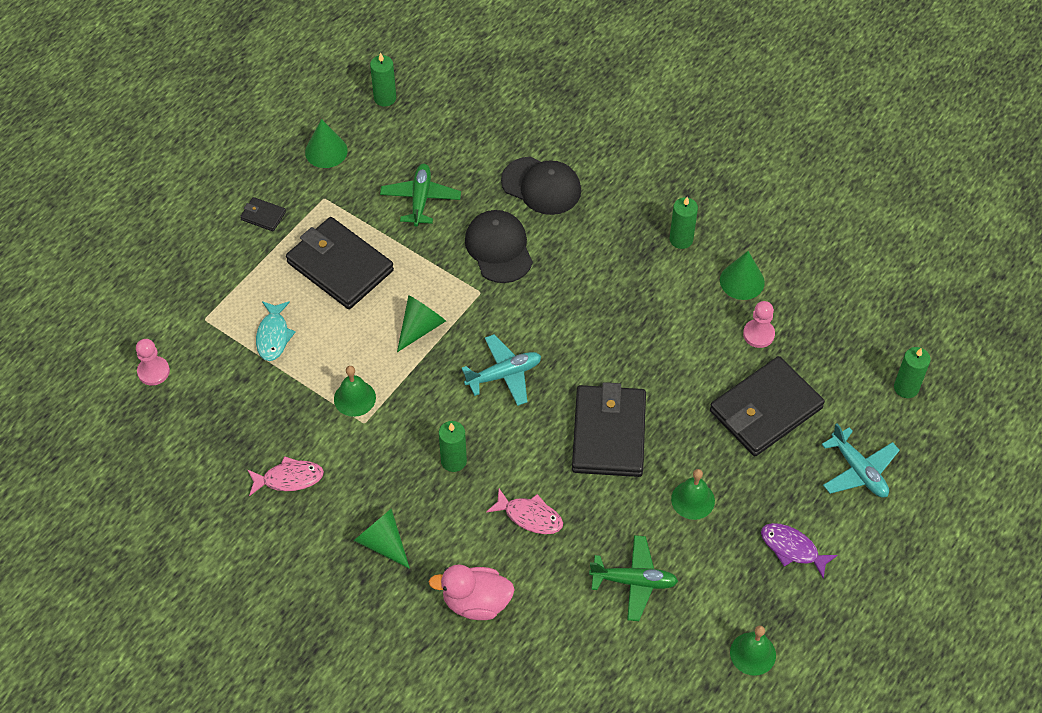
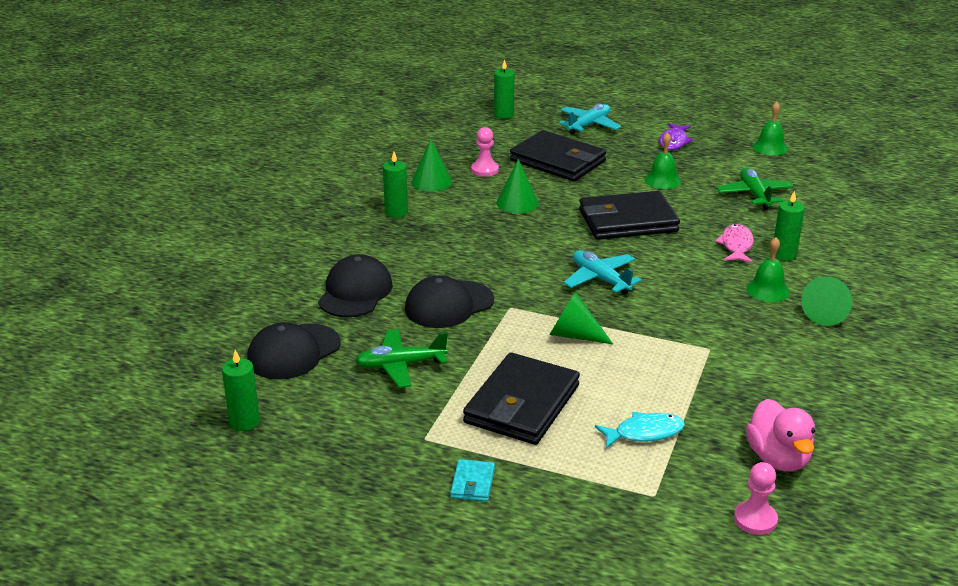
camera: 105 degrees left, 25 degrees down
(263, 216) = (472, 483): black wallet -> turquoise wallet
(289, 478) = (809, 382): pink fish -> none
(326, 151) = (347, 453): green cone -> green cone (517, 203)
(354, 398) = (685, 360): green bell -> green bell (767, 290)
(453, 461) = (712, 290): green candle -> green candle (784, 255)
(464, 135) = (293, 352): none -> black cap
(476, 602) = (837, 258): pink duck -> pink duck (778, 458)

